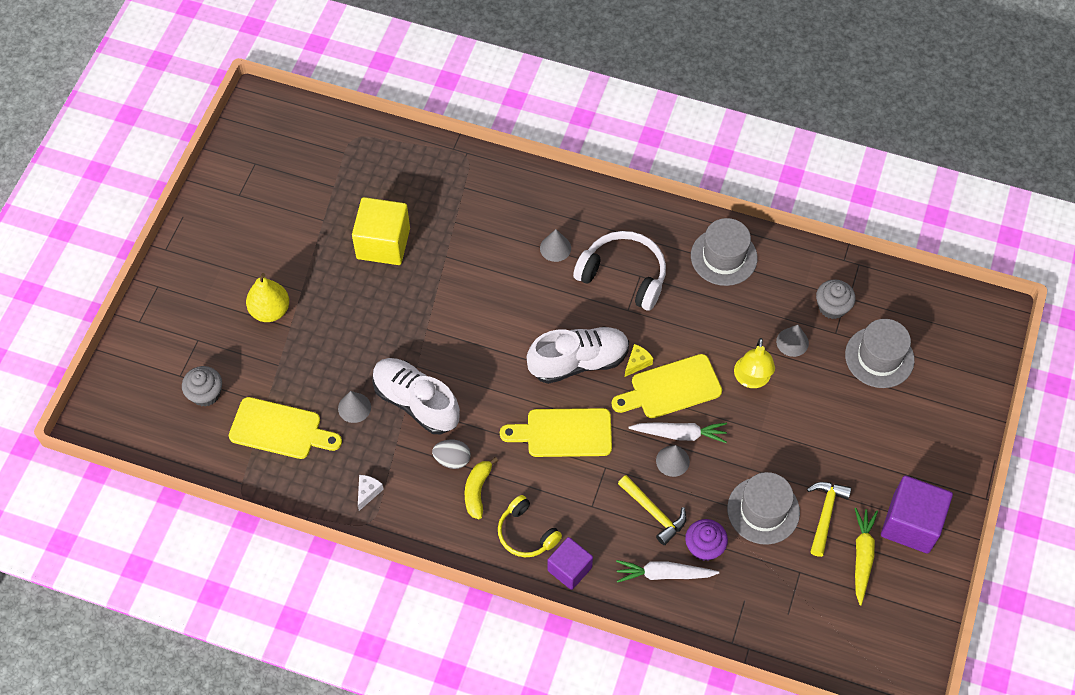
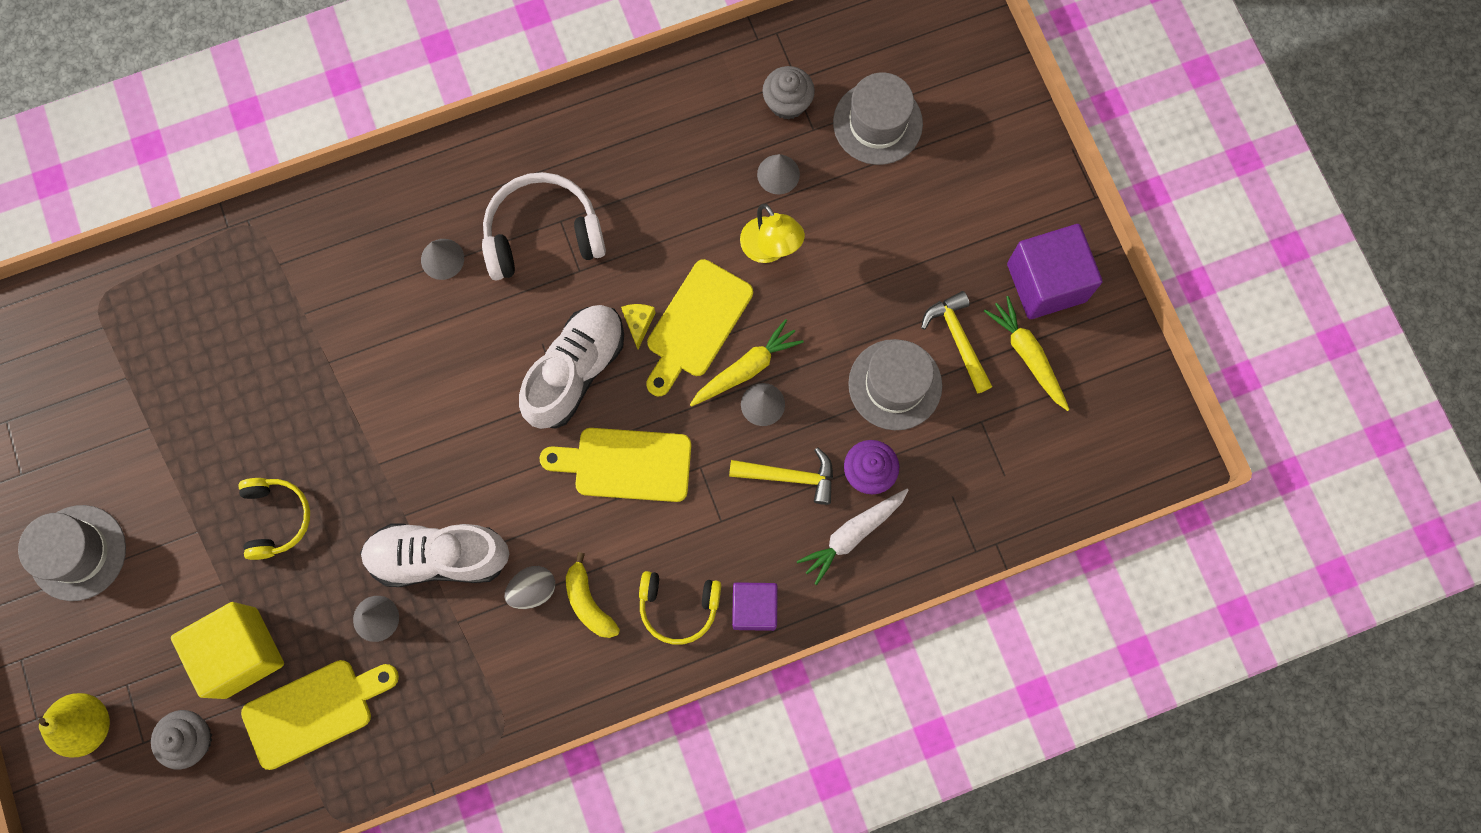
camera: 40 degrees left, 15 degrees up
(270, 311) = (181, 583): yellow pear -> yellow pear (89, 725)
(348, 315) = (276, 518): none -> yellow headphones
(368, 492) = (473, 701): white cheese -> none
(383, 243) = (243, 402): yellow cube -> yellow cube (241, 652)
(563, 433) = (626, 464): yellow cutting board -> yellow cutting board turned 45 degrees clockwise
(680, 434) = (746, 368): white carrot -> yellow carrot
(724, 257) = (631, 131): grey hat -> grey hat (78, 552)

